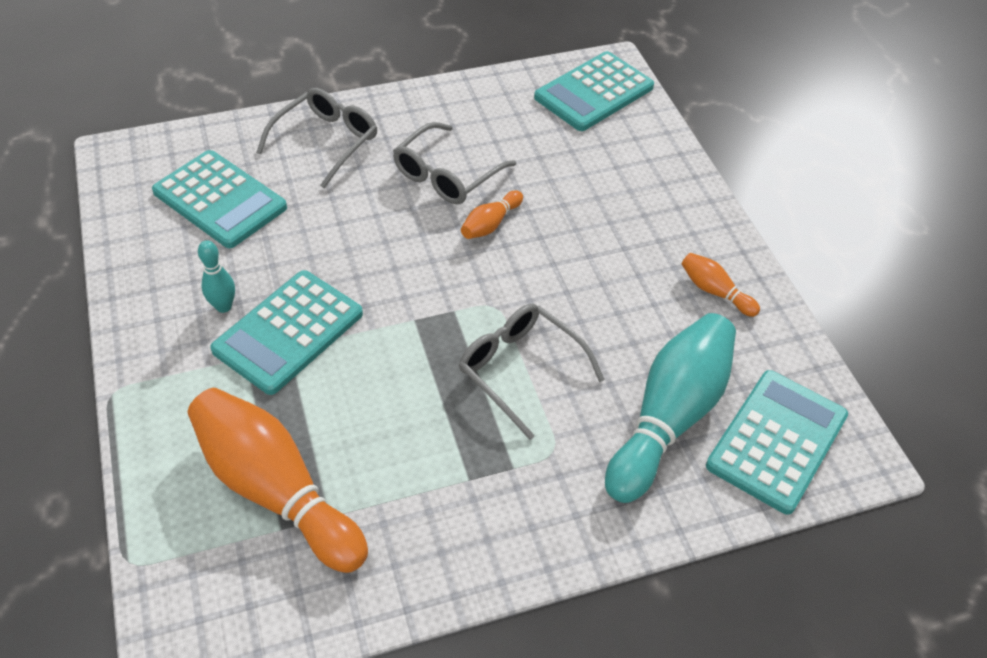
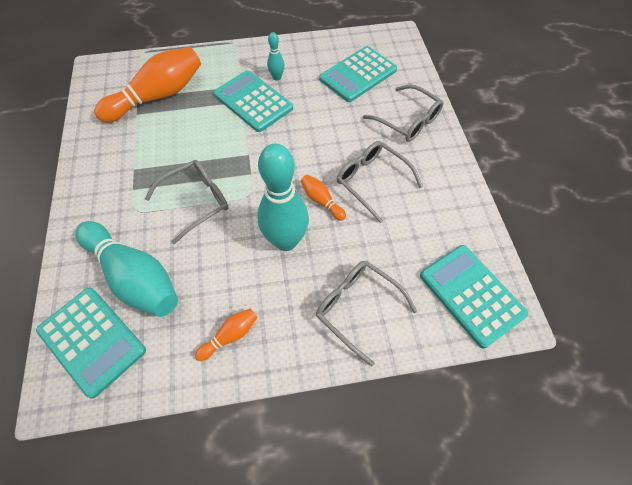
camera: 100 degrees right, 10 degrees up
(565, 254) = (286, 241): none -> turquoise bowling pin
(640, 180) = (358, 308): none -> grey glasses

